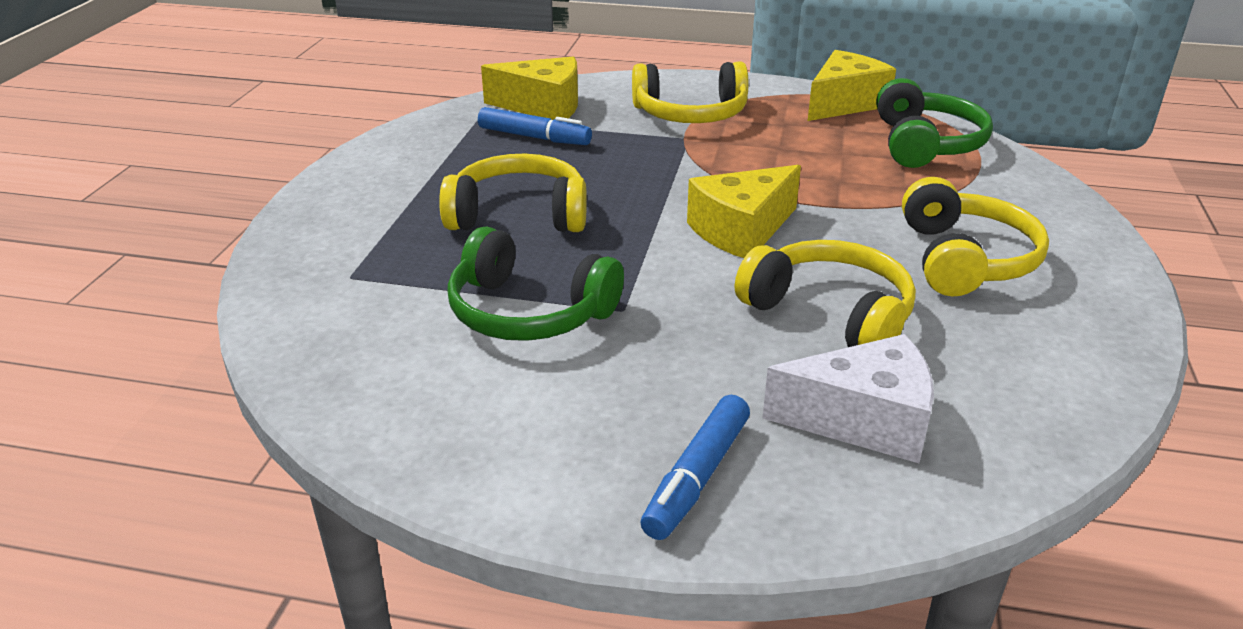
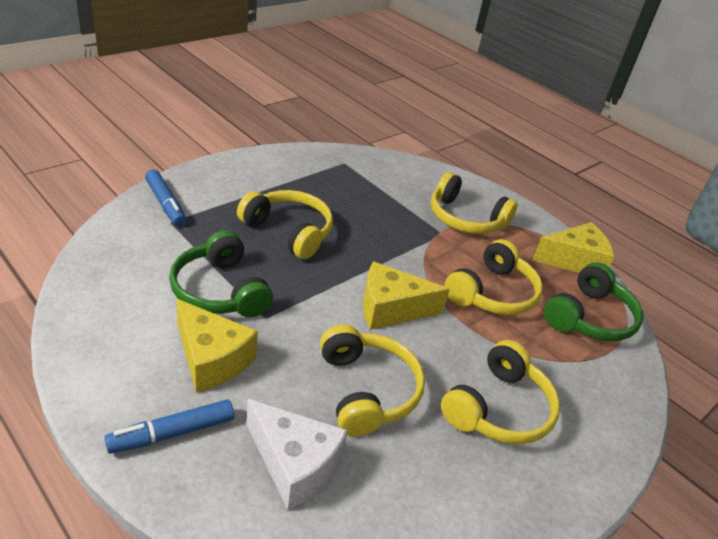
camera: 30 degrees right, 5 degrees up
(534, 137) = (358, 189): blue marker -> blue marker (165, 204)
(543, 106) = (388, 172): yellow cheese -> yellow cheese (211, 359)
(815, 167) = (492, 293): none -> yellow headphones

